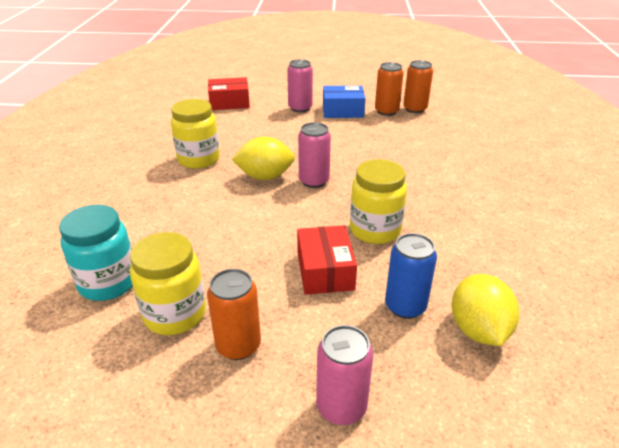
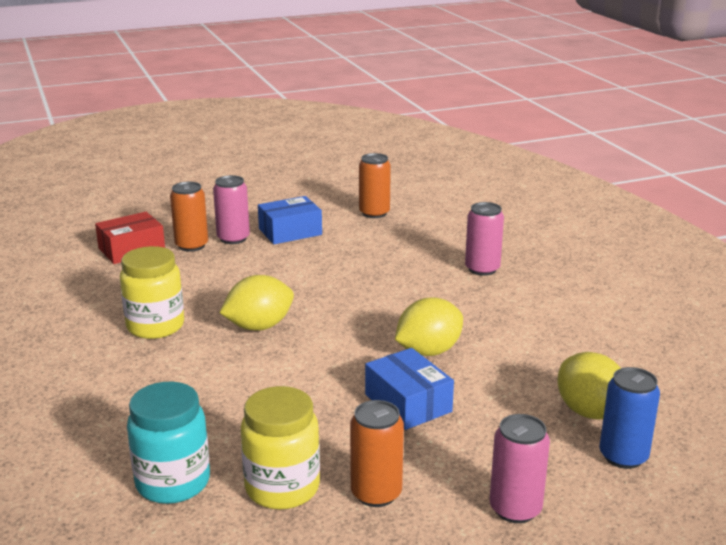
camera: 25 degrees left, 10 degrees down
(314, 181) = (321, 318): pink can -> pink can (482, 269)
(325, 271) = (408, 403): red box -> blue box
(375, 230) = (428, 351): yellow jar -> yellow lemon
(386, 111) = (343, 222): orange can -> orange can (191, 245)
(405, 306) = (510, 411): blue can -> blue can (623, 456)

